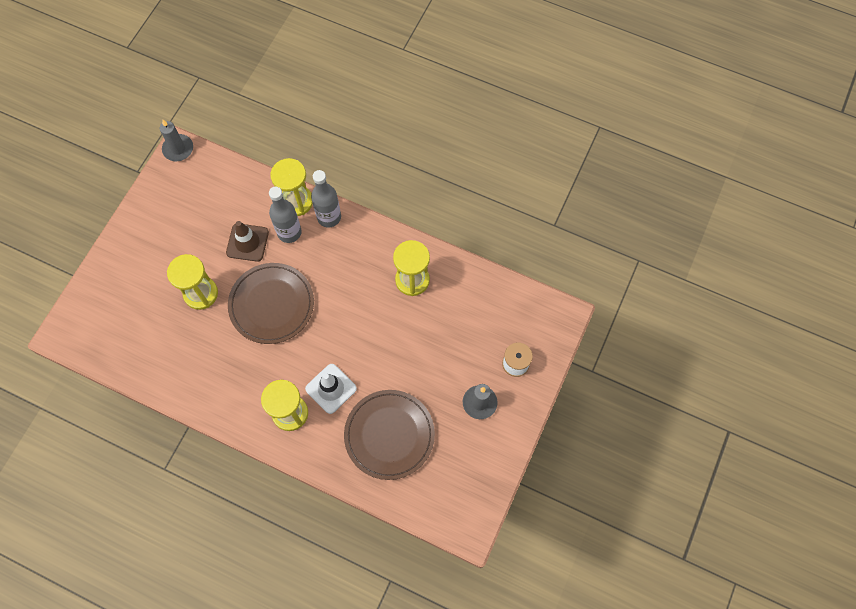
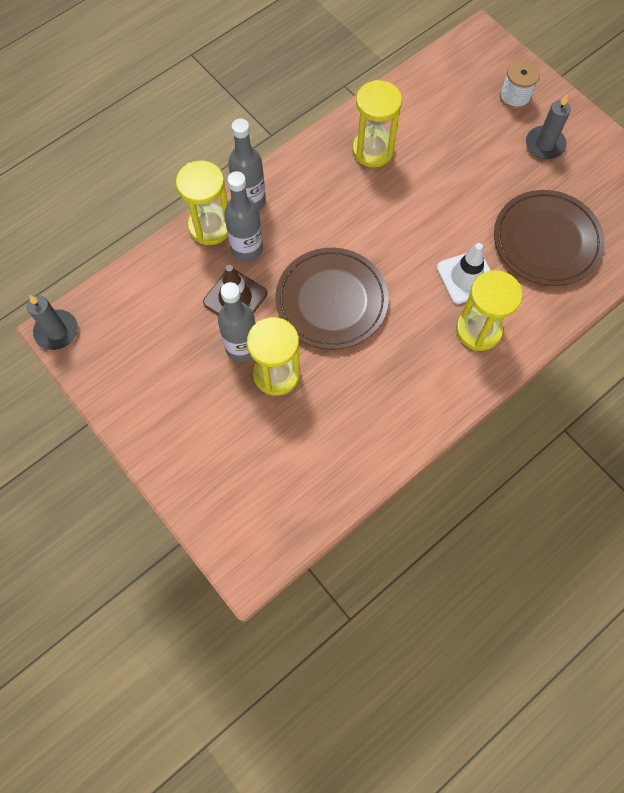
camera: 65 degrees left, 0 degrees up
(212, 263) = (242, 347): none -> grey bottle

